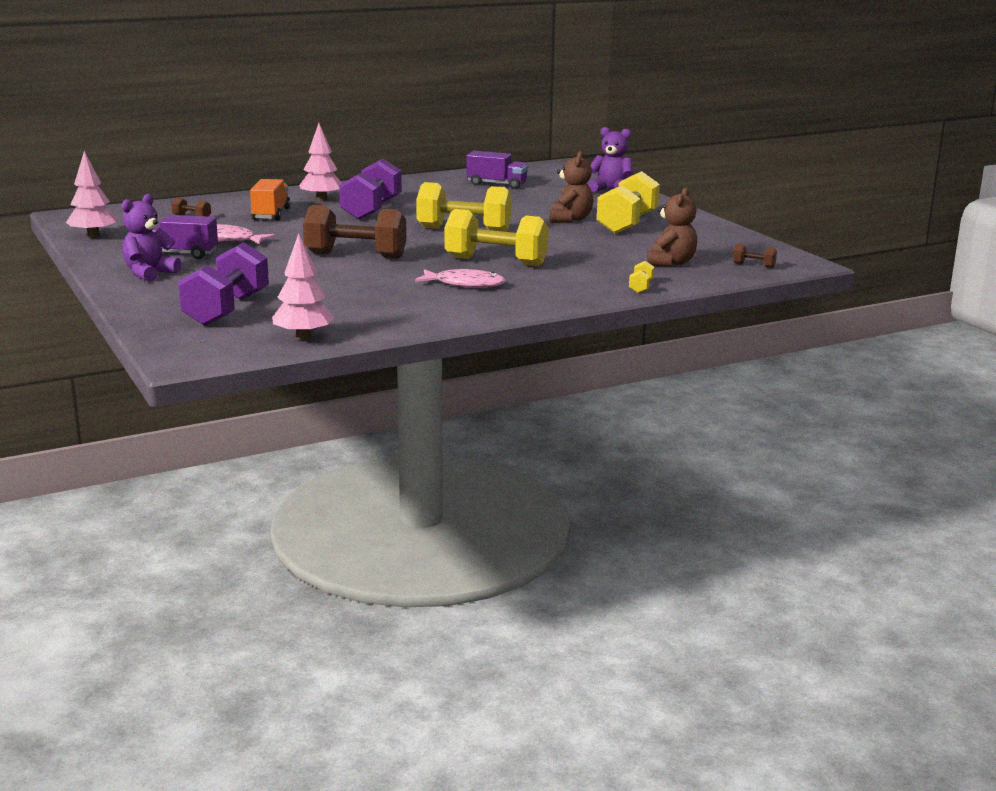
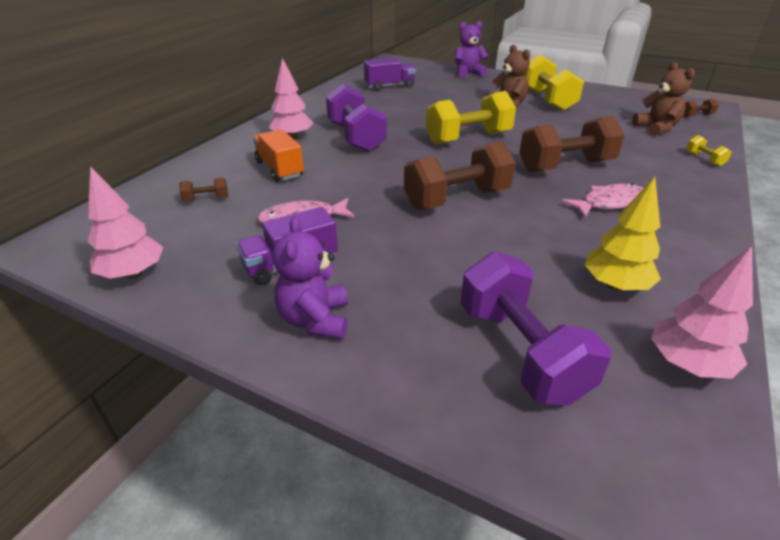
camera: 35 degrees left, 15 degrees up
(349, 309) = (615, 285): none -> yellow tree
(496, 261) = (565, 166): yellow dumbbell -> brown dumbbell

